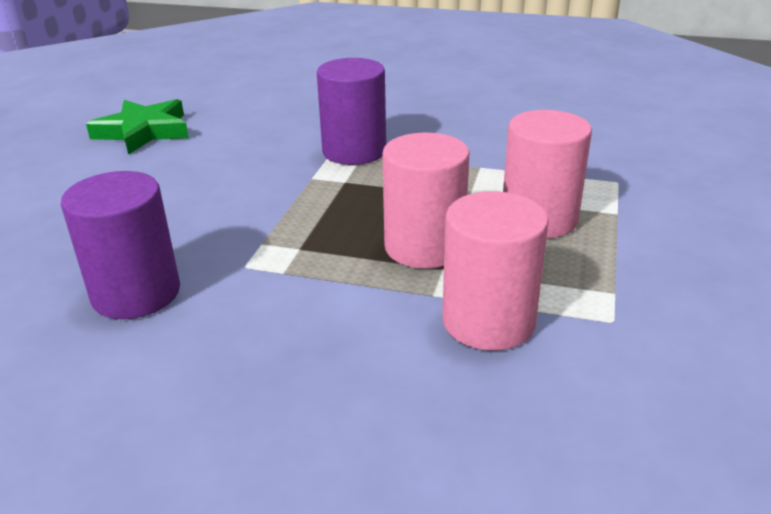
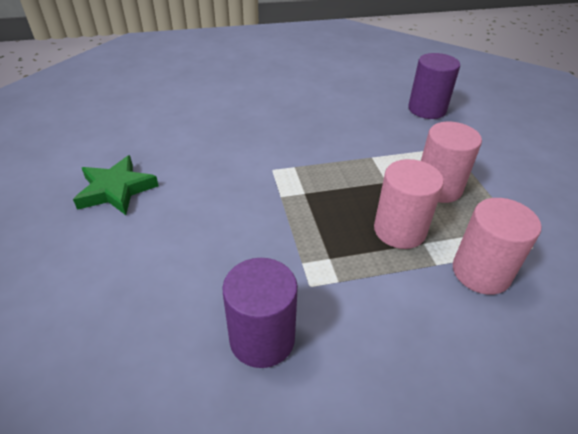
camera: 30 degrees left, 10 degrees up
(354, 151) = (287, 166): purple cylinder -> purple cylinder (427, 109)

